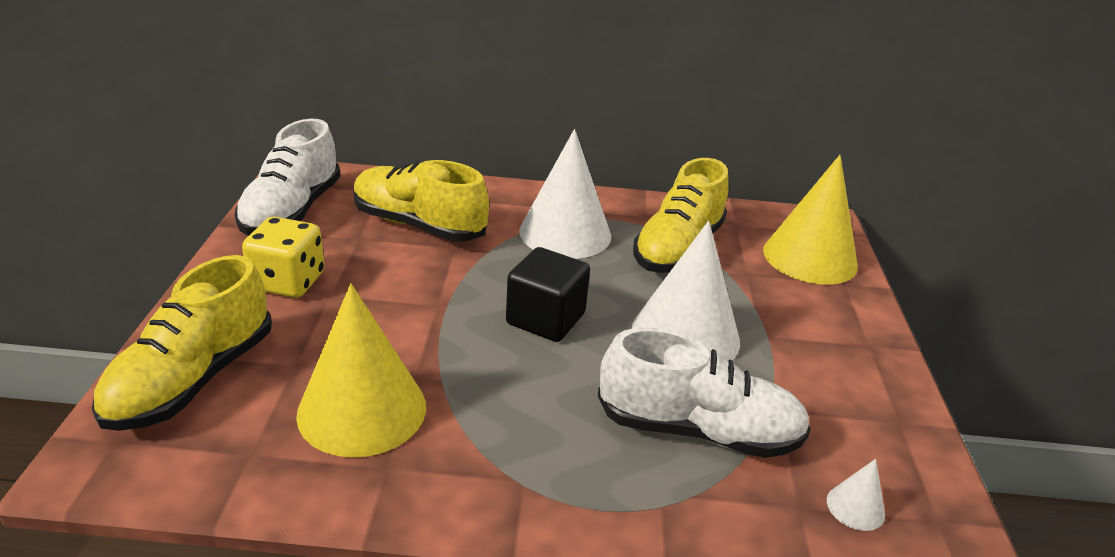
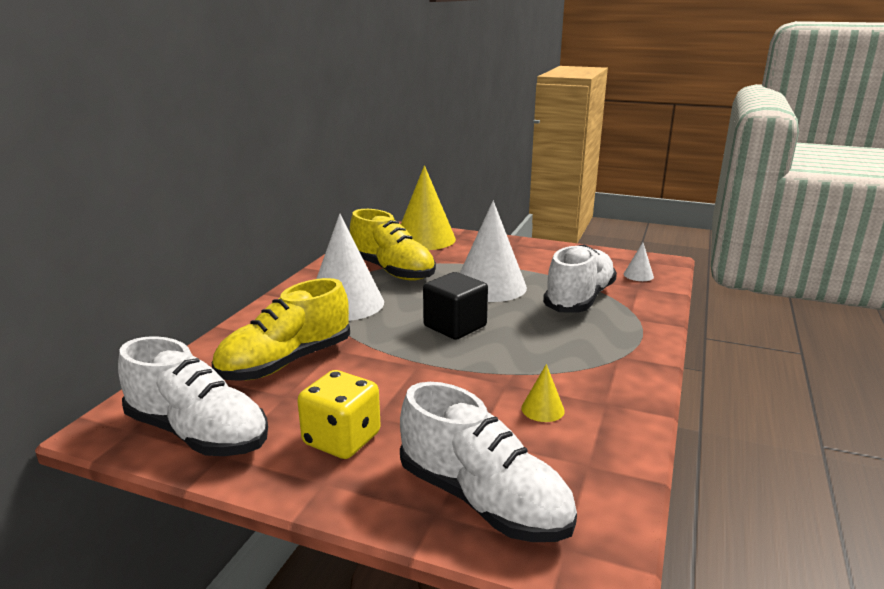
camera: 70 degrees left, 10 degrees down
(192, 379) = (483, 500): yellow shoe -> white shoe
(362, 410) = (542, 409): yellow cone -> yellow cone, size x0.42

